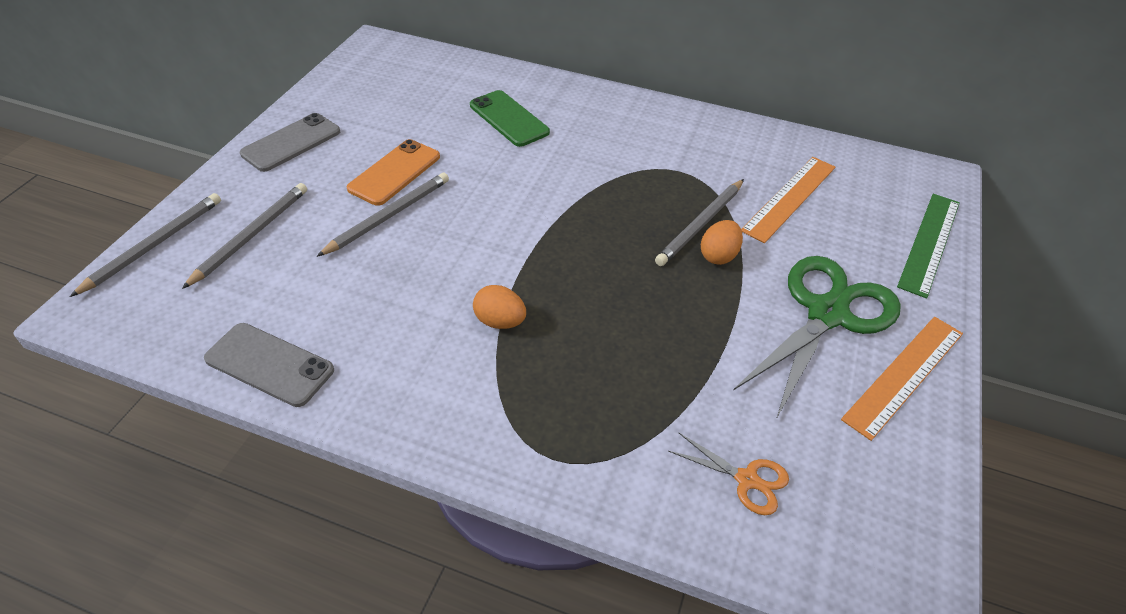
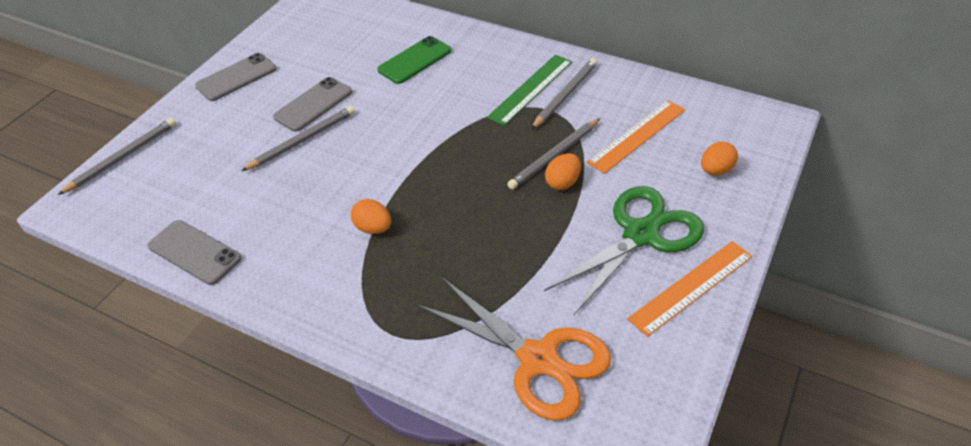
camera: 10 degrees right, 0 degrees up
(251, 236) = (195, 152): grey pencil -> grey pencil (565, 95)
(395, 172) = (313, 104): orange phone -> grey phone
(509, 119) = (415, 60): green phone -> green phone turned 75 degrees clockwise
(747, 479) = (538, 359): orange scissors -> orange scissors, size x2.18
(889, 235) = (715, 170): none -> orange egg
(930, 243) = (749, 179): green ruler -> green ruler (531, 89)

